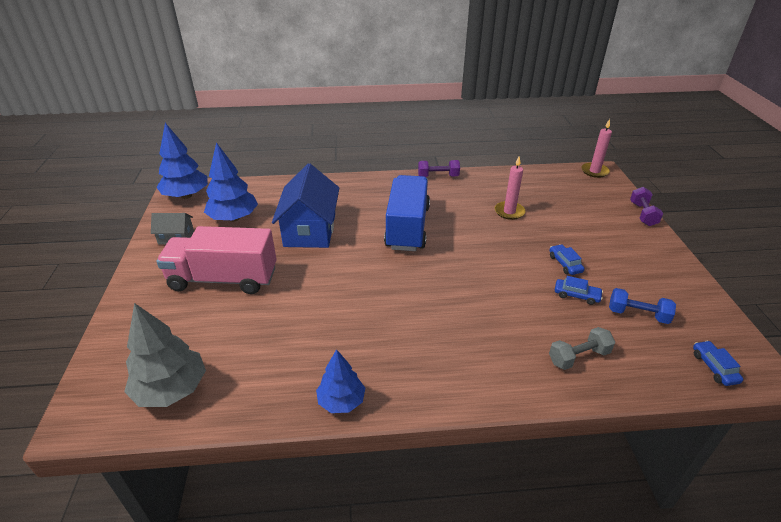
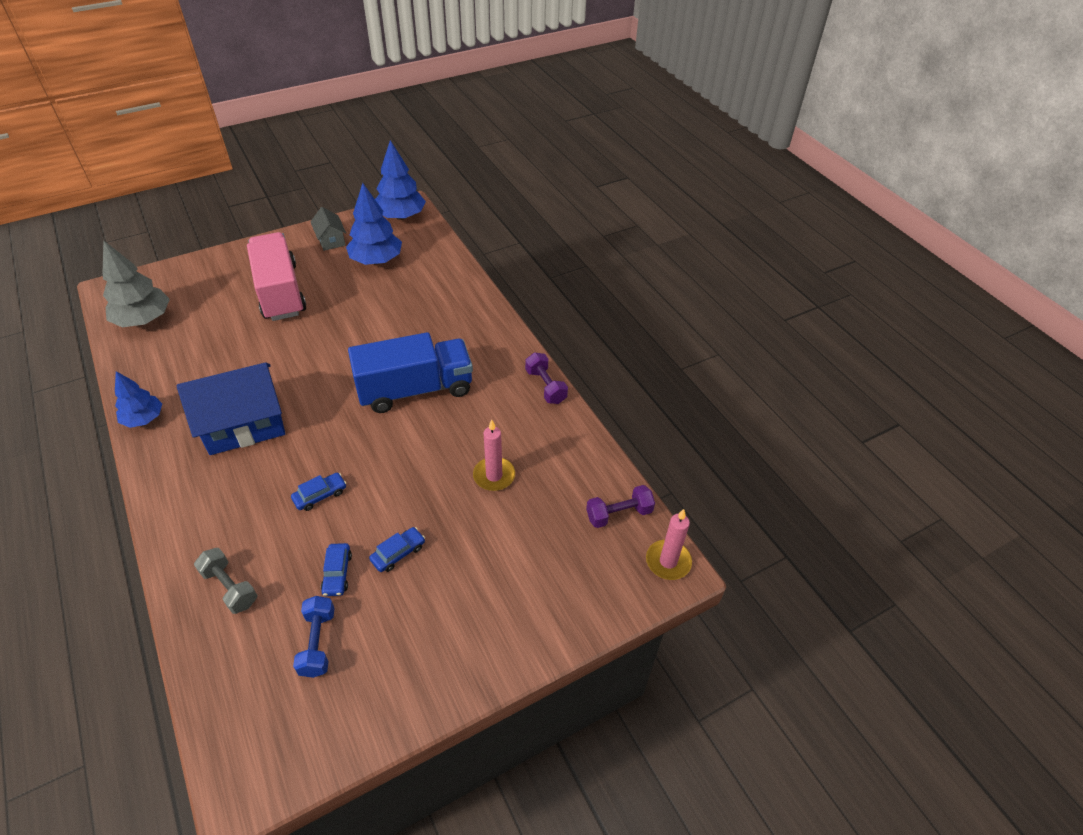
camera: 65 degrees right, 10 degrees up
(310, 230) = (378, 317): blue house -> blue house (244, 425)
(642, 214) = (565, 638): purple dumbbell -> purple dumbbell (619, 514)
(714, 367) = (238, 732): blue car -> blue car (320, 495)

